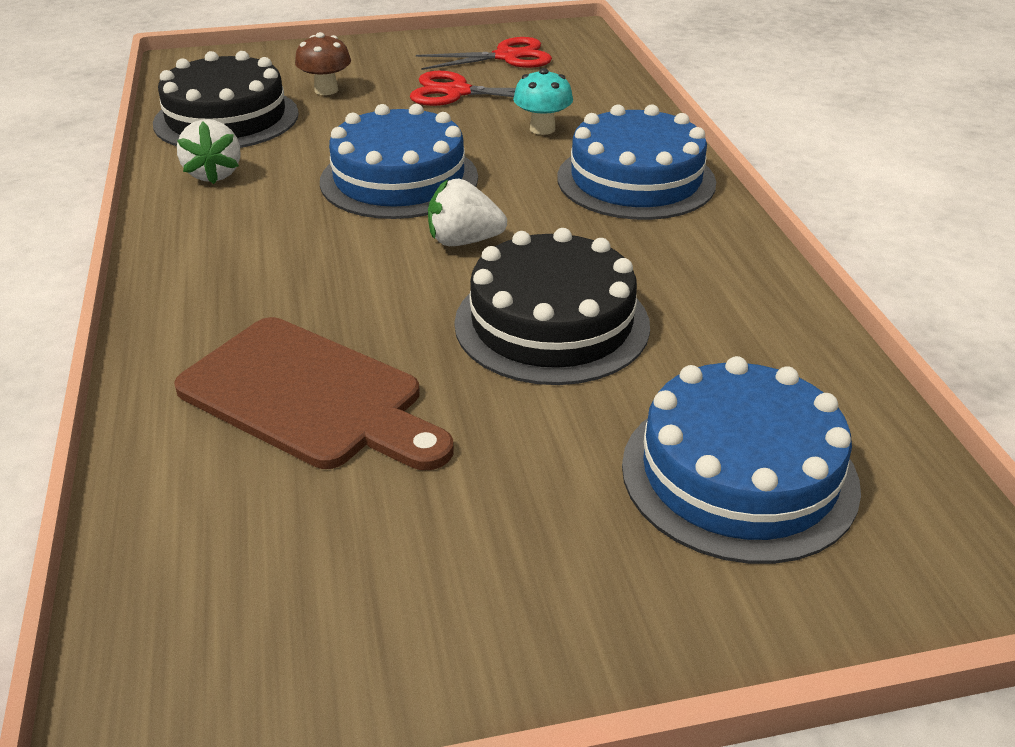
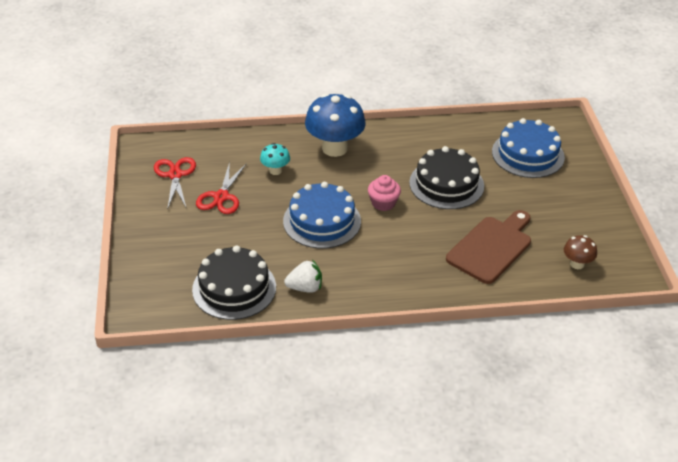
camera: 85 degrees left, 5 degrees up
(326, 90) = (204, 248): brown mushroom -> brown mushroom (577, 264)
(463, 241) = (383, 203): white strawberry -> pink cupcake
(636, 180) = (334, 148): blue cake -> blue mushroom

